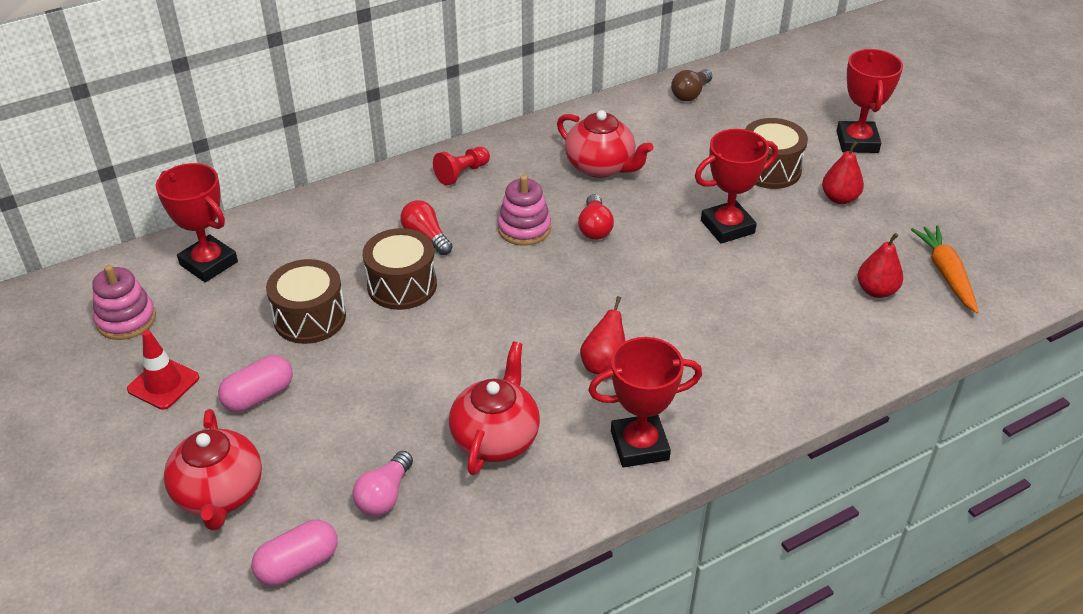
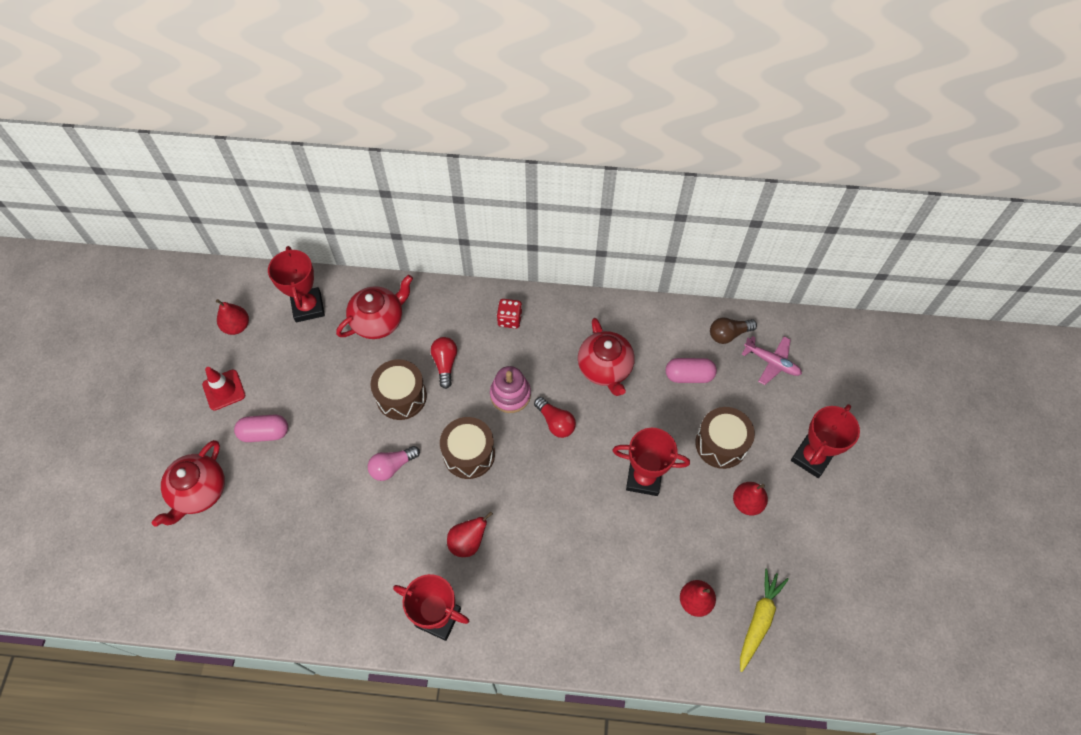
camera: 35 degrees right, 20 degrees up
(126, 320) = (237, 326): pink stacking toy -> red pear
(298, 564) = (203, 568): pink capsule -> pink capsule (689, 375)
(310, 318) = (332, 389): brown drum -> brown drum (469, 454)
(384, 495) = (277, 553): pink light bulb -> pink light bulb (392, 466)
(462, 173) = (510, 319): red pawn -> red dice
(496, 438) = (364, 554): red teapot -> red teapot (379, 321)
(594, 227) = (555, 422): red light bulb -> red light bulb turned 75 degrees counterclockwise
(750, 96) = (772, 362): none -> pink plane
(946, 274) = (759, 620): orange carrot -> yellow carrot

